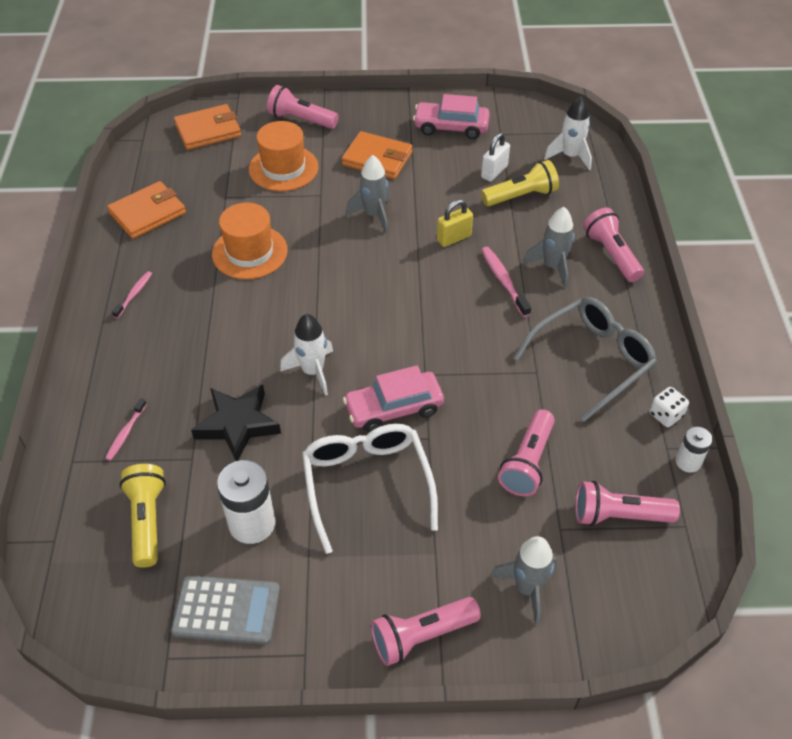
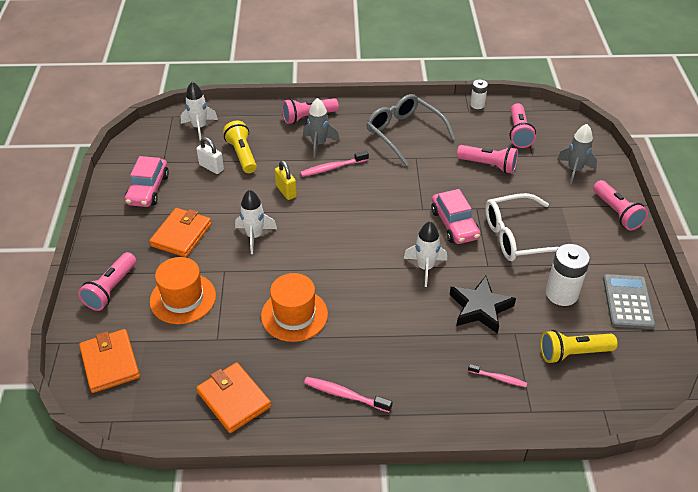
camera: 90 degrees left, 5 degrees down
(134, 294) = (345, 395): pink toothbrush -> pink toothbrush, size x1.52
(374, 215) = (254, 236): grey rocket -> white rocket
(665, 415) = (444, 109): white dice -> none

